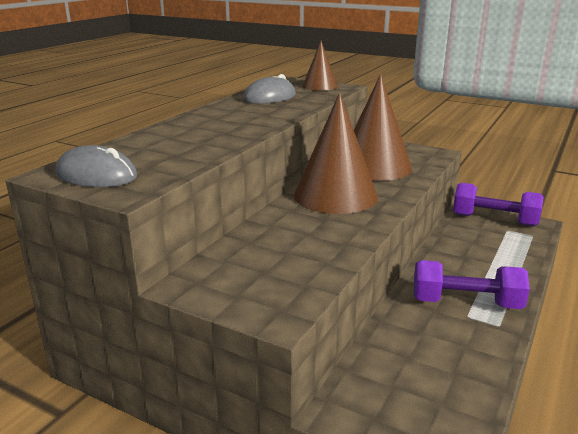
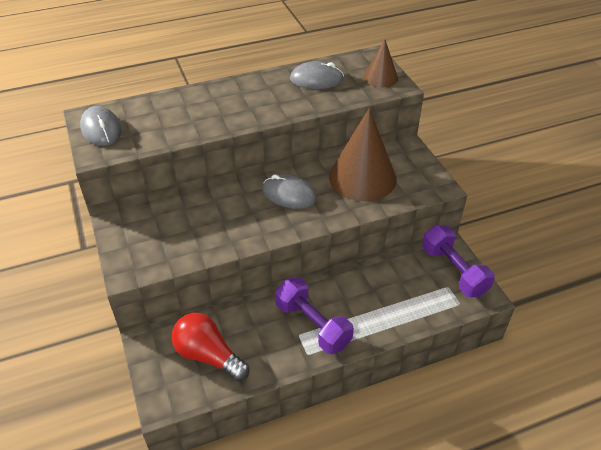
camera: 40 degrees right, 20 degrees up
(335, 195) = (289, 194): brown cone -> grey mouse
(422, 382) = (208, 355): none -> red light bulb

